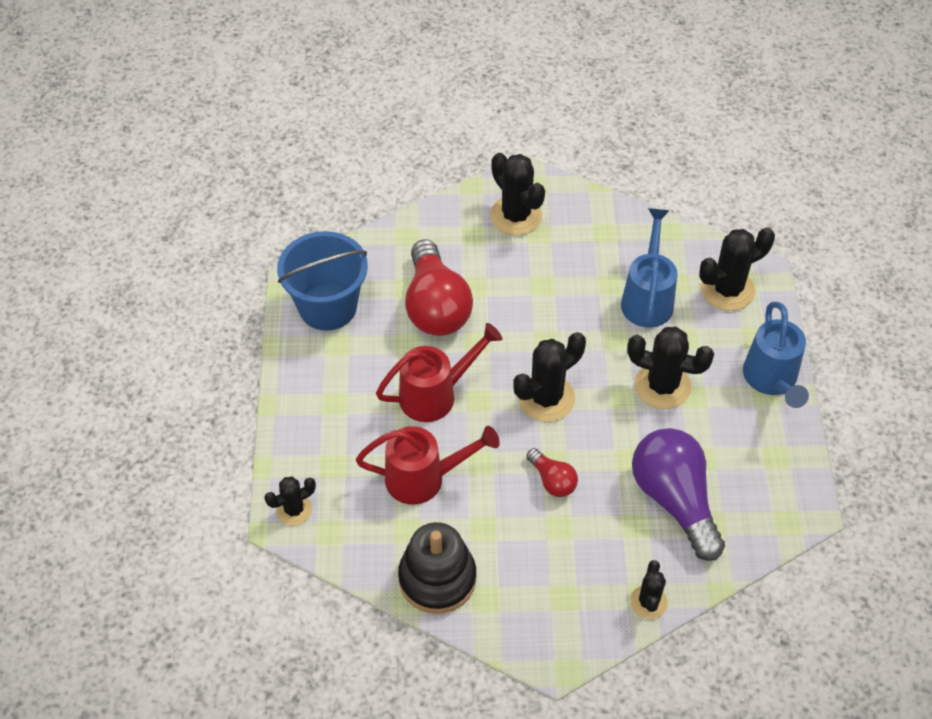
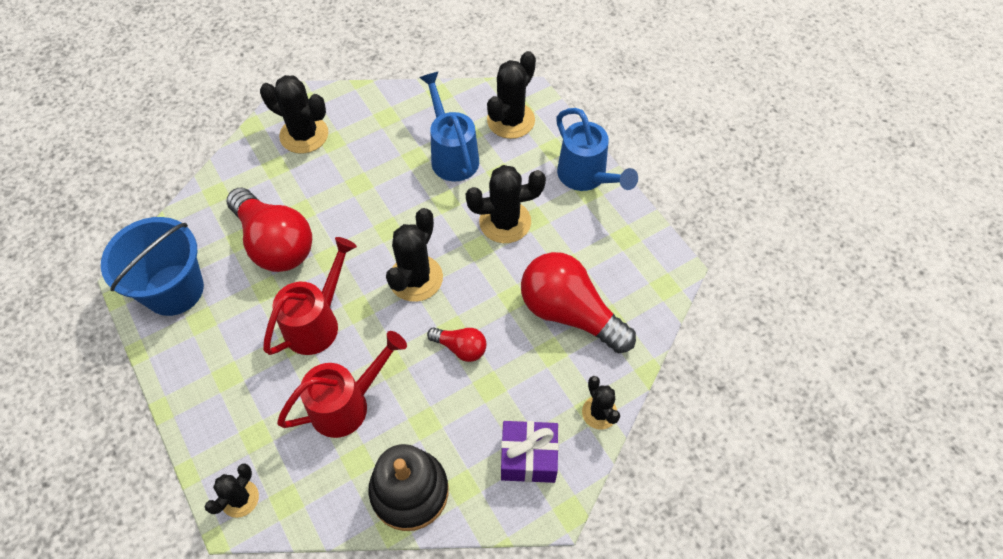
camera: 30 degrees left, 5 degrees up
(558, 606) = (528, 458): none -> purple gift
(675, 500) = (569, 313): purple light bulb -> red light bulb

